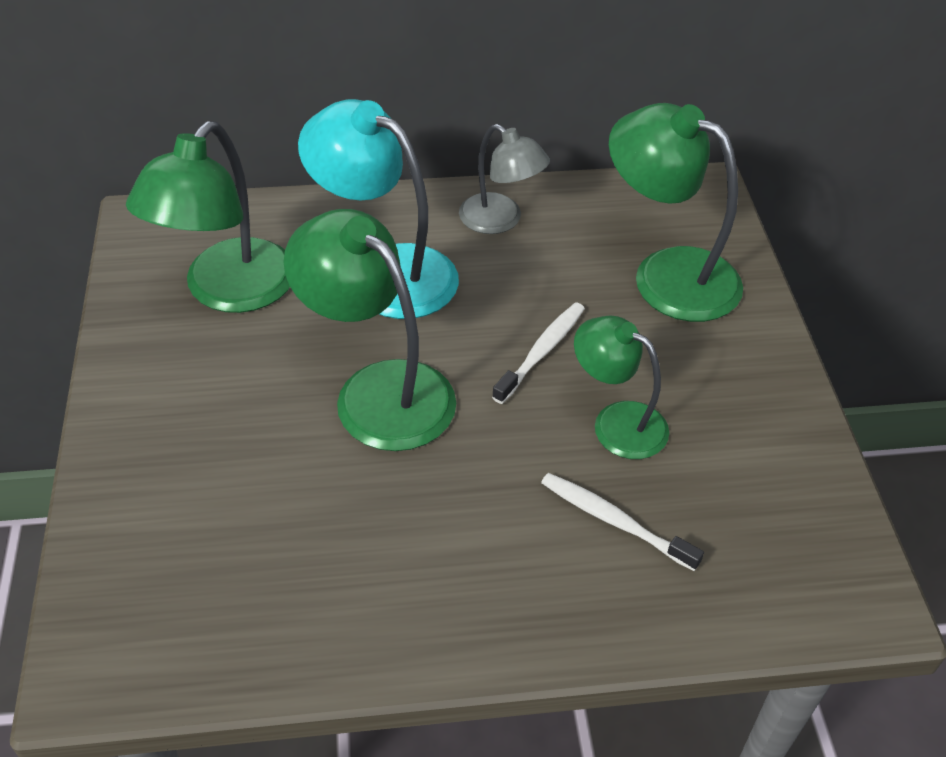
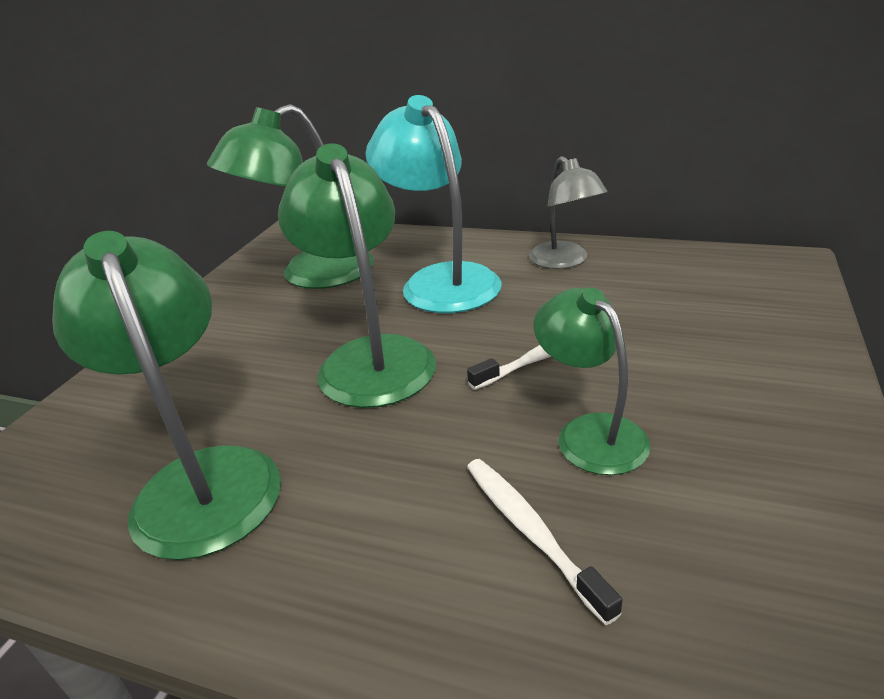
camera: 30 degrees right, 15 degrees down
(667, 274) = (715, 319): green lamp -> green lamp (201, 479)

